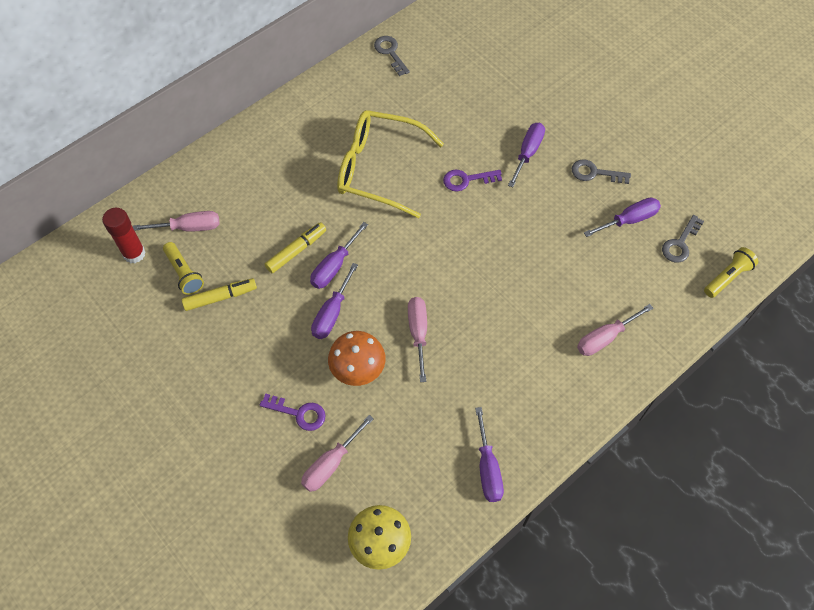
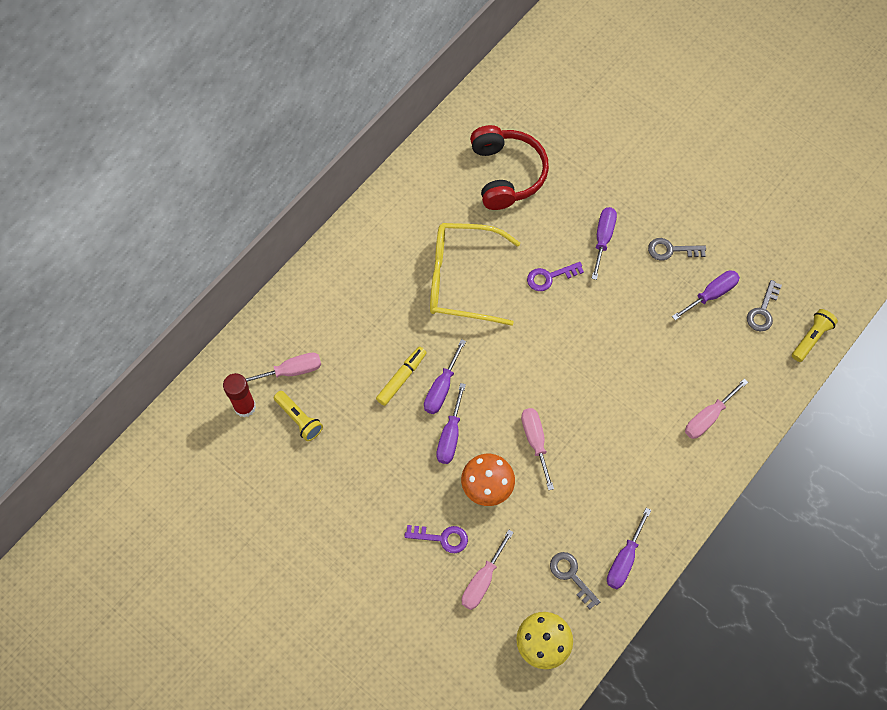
camera: 10 degrees left, 5 degrees up
(220, 297) = (340, 437): yellow marker -> none
(390, 53) = (445, 148): grey key -> grey key (571, 575)
(444, 82) = (506, 174): none -> red headphones
(487, 468) = (624, 559): purple screwdriver -> purple screwdriver turned 45 degrees clockwise

